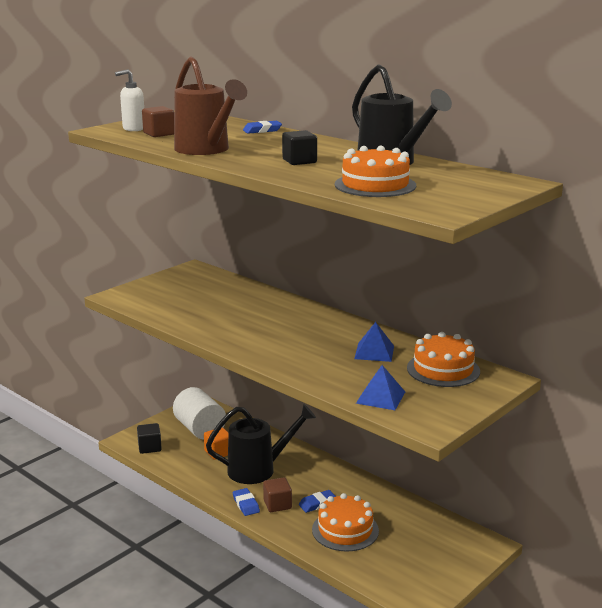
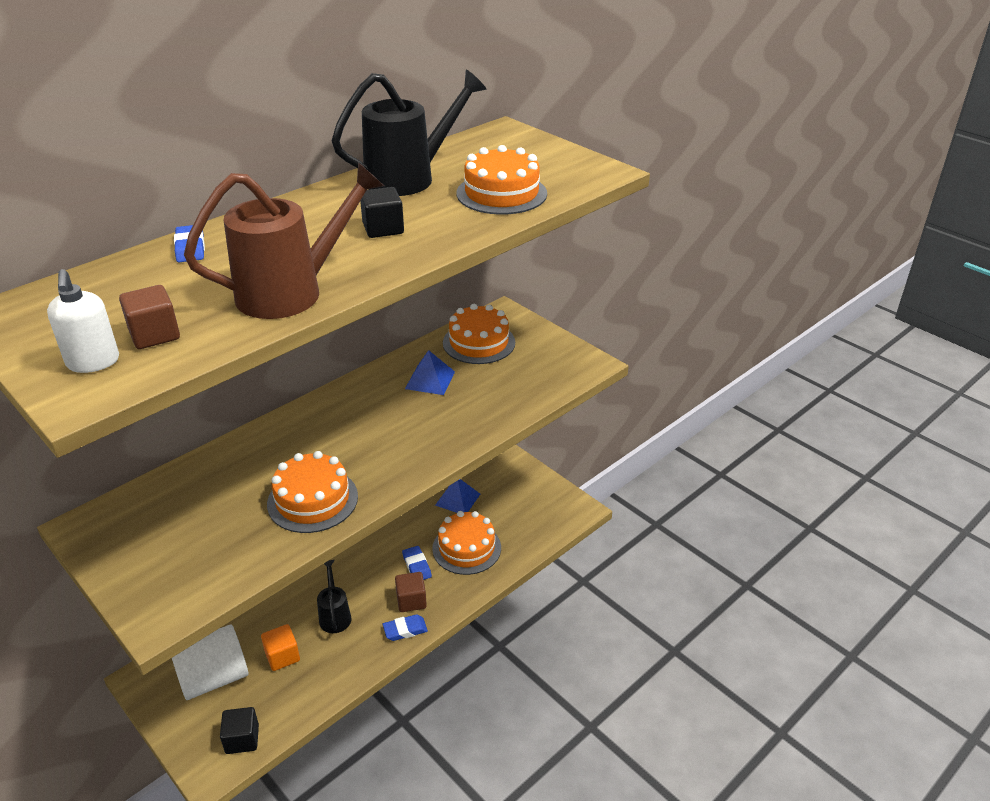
camera: 85 degrees left, 15 degrees up
(217, 324) = (312, 500): none -> orange cake
(258, 469) = (335, 615): black watering can -> black watering can, size x0.56
(380, 397) = (532, 386): blue pyramid -> blue pyramid (457, 499)

